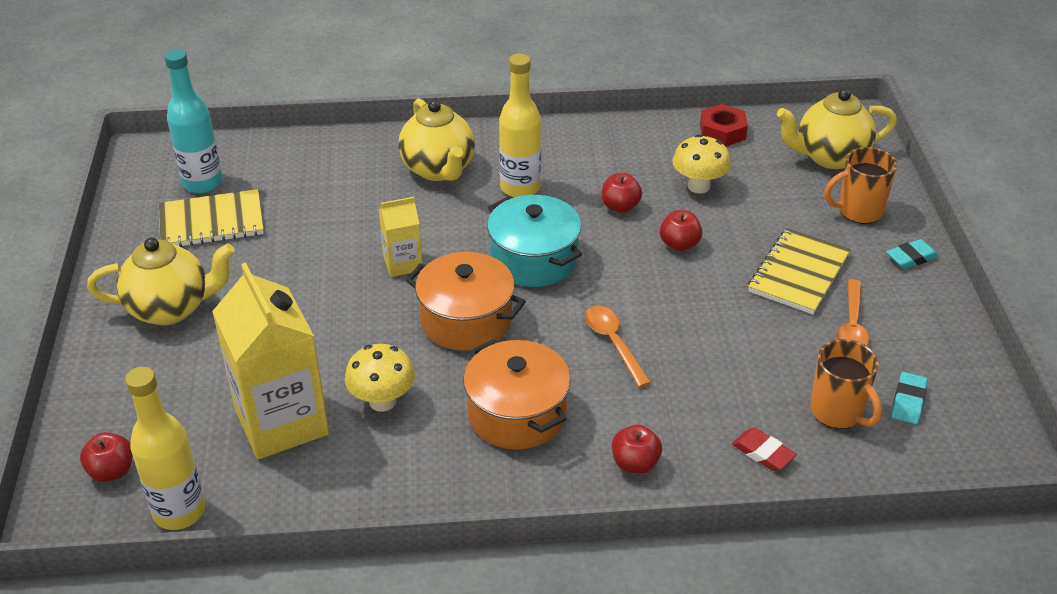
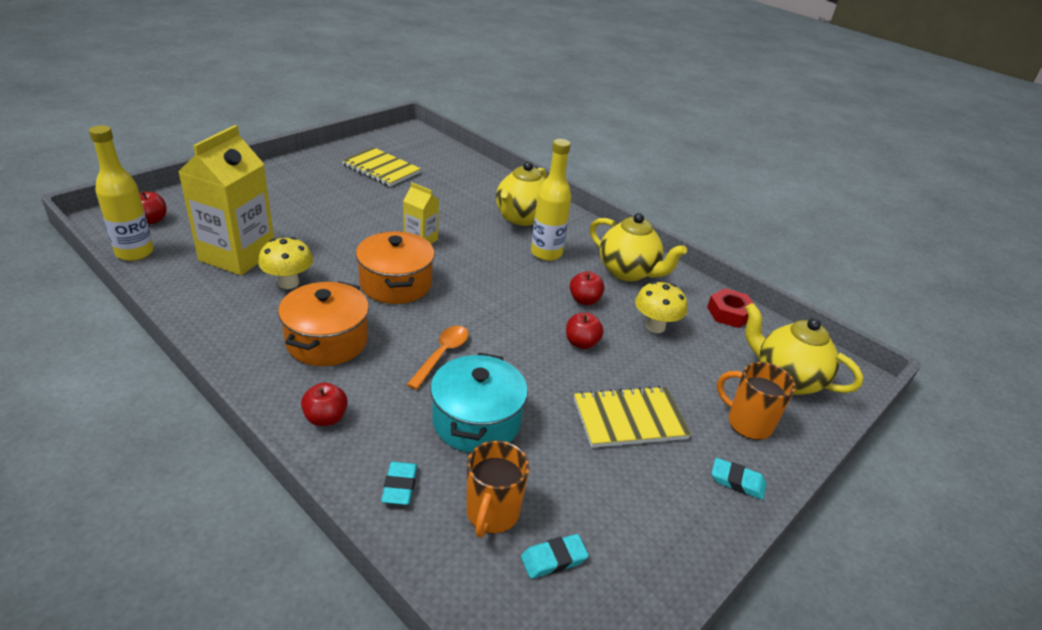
camera: 45 degrees right, 5 degrees down
(171, 308) = (298, 185): yellow teapot -> yellow teapot (628, 272)
(202, 183) = (409, 154): turquoise bottle -> none
(534, 259) = (485, 286): turquoise pot -> turquoise pot (476, 421)
(763, 453) = (399, 486): red eraser -> turquoise eraser
(852, 325) = (606, 478): orange spoon -> none

